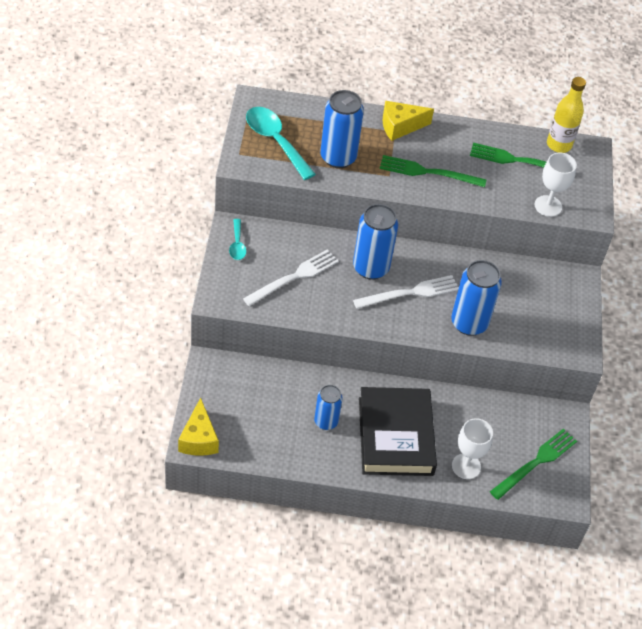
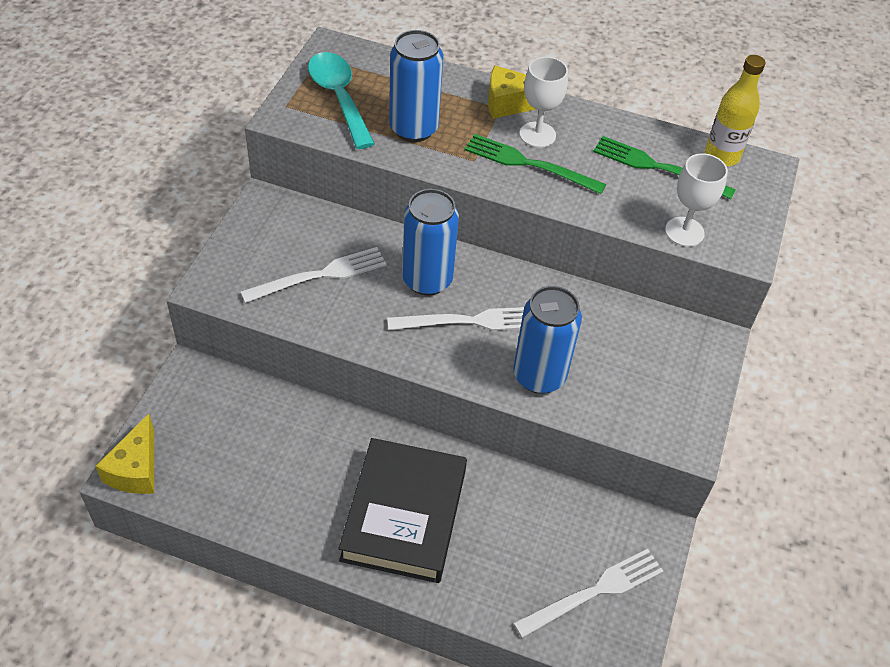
camera: 15 degrees right, 0 degrees up
(237, 244) = (262, 223): turquoise spoon -> none
(326, 421) = (315, 477): blue can -> none
(466, 466) = (490, 578): white goblet -> white goblet (537, 135)
(536, 462) = (594, 592): green fork -> white fork

